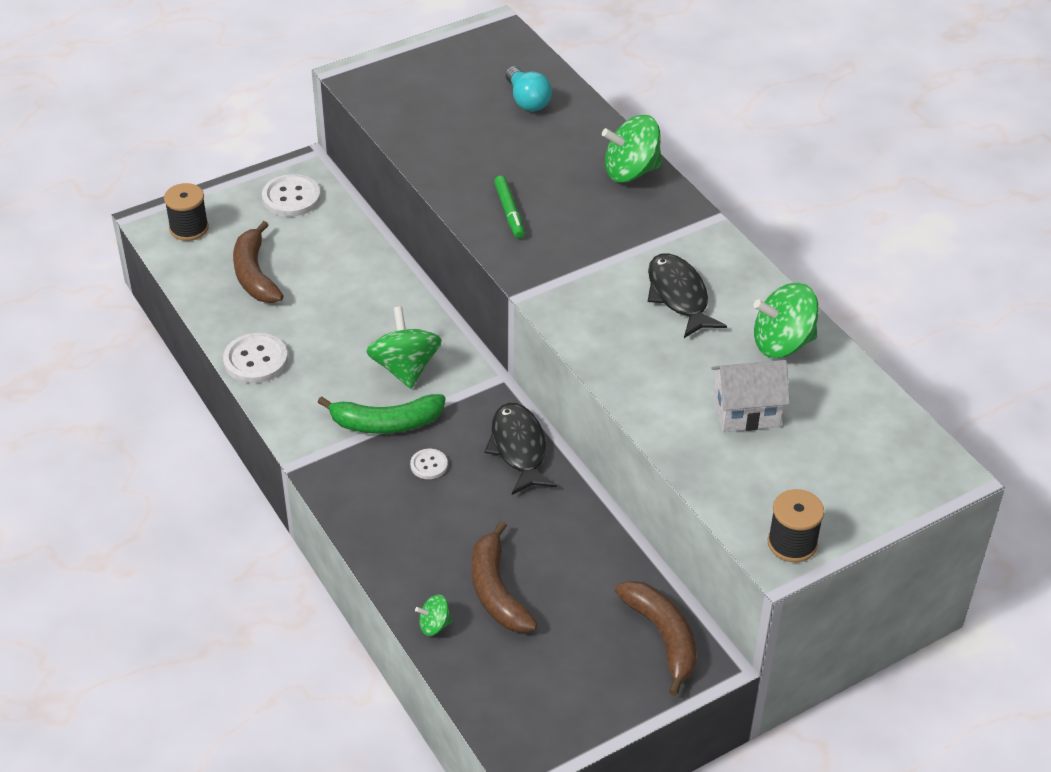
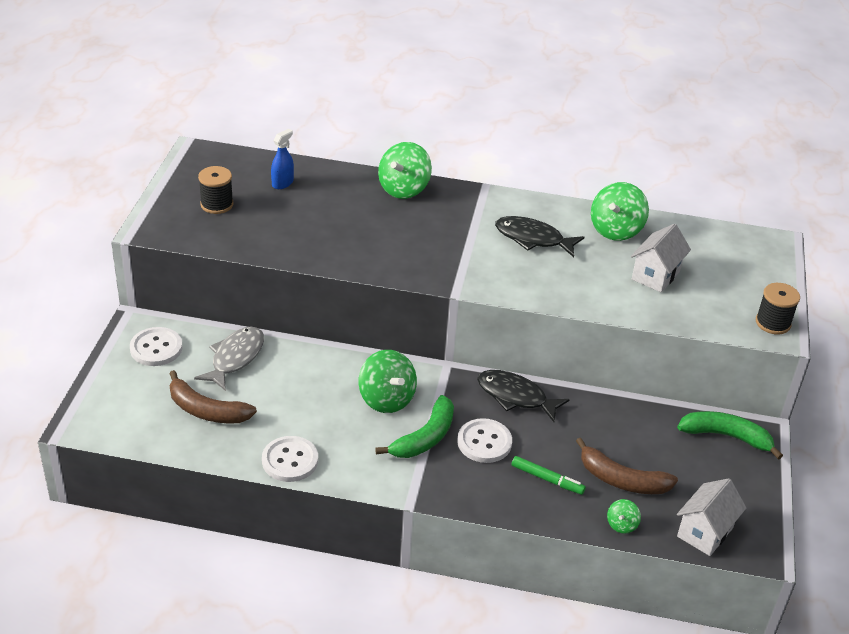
camera: 50 degrees left, 5 degrees down
(189, 228) = (113, 412): black spool -> black spool (217, 204)
(338, 247) = (235, 358): none -> grey fish
(405, 368) = (386, 399): green spinning top -> green spinning top turned 150 degrees counterclockwise
(429, 465) = (484, 442): white button -> white button, size x1.80
(498, 694) = (705, 532): none -> white house
(509, 212) = (374, 251): green marker -> green marker (547, 479)
(527, 100) = (282, 183): turquoise light bulb -> blue spray bottle
(663, 637) = (726, 436): brown banana -> green banana

